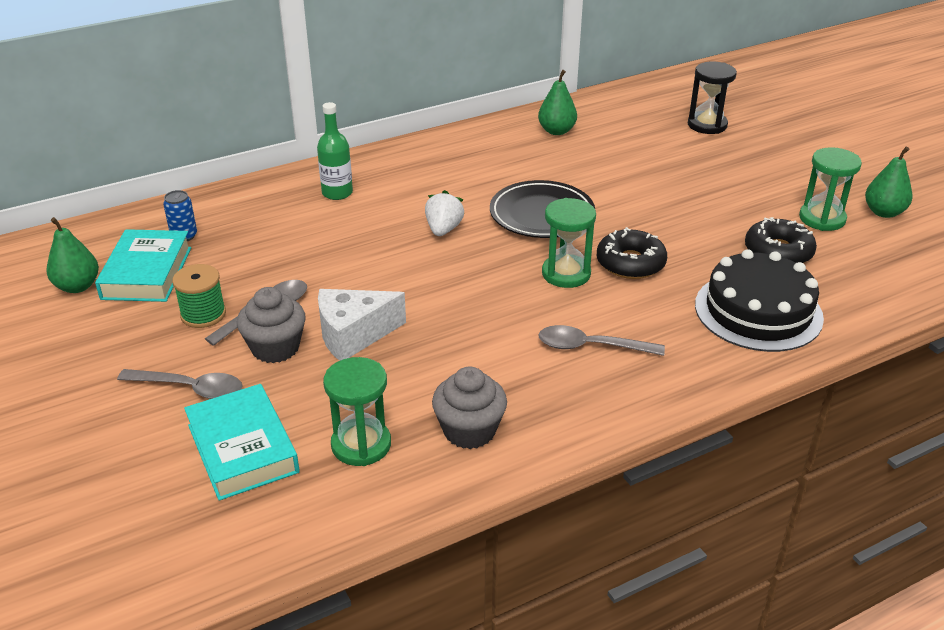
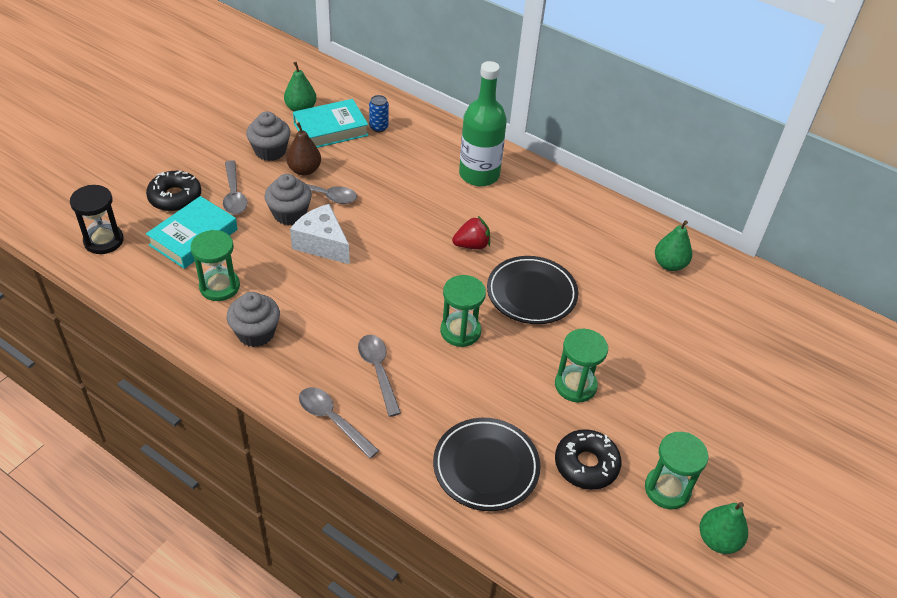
camera: 60 degrees right, 10 degrees up
(135, 334) = (270, 151): none -> grey cupcake
(203, 314) = (304, 170): green spool -> brown pear
(337, 193) = (479, 174): green bottle -> green bottle, size x1.66
(443, 229) = (472, 245): white strawberry -> red strawberry
(630, 263) = (500, 366): black donut -> black donut (175, 197)
(647, 401) = (332, 420): none -> grey spoon
(679, 227) = (575, 385): none -> green hourglass
(707, 125) = (773, 365): black hourglass -> black hourglass (104, 241)
(758, 311) = (486, 467): black cake -> black plate

